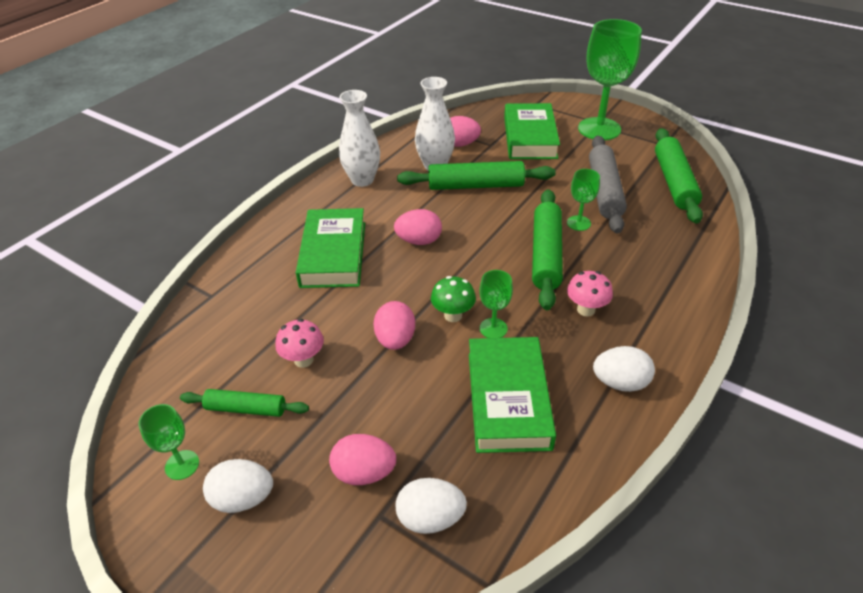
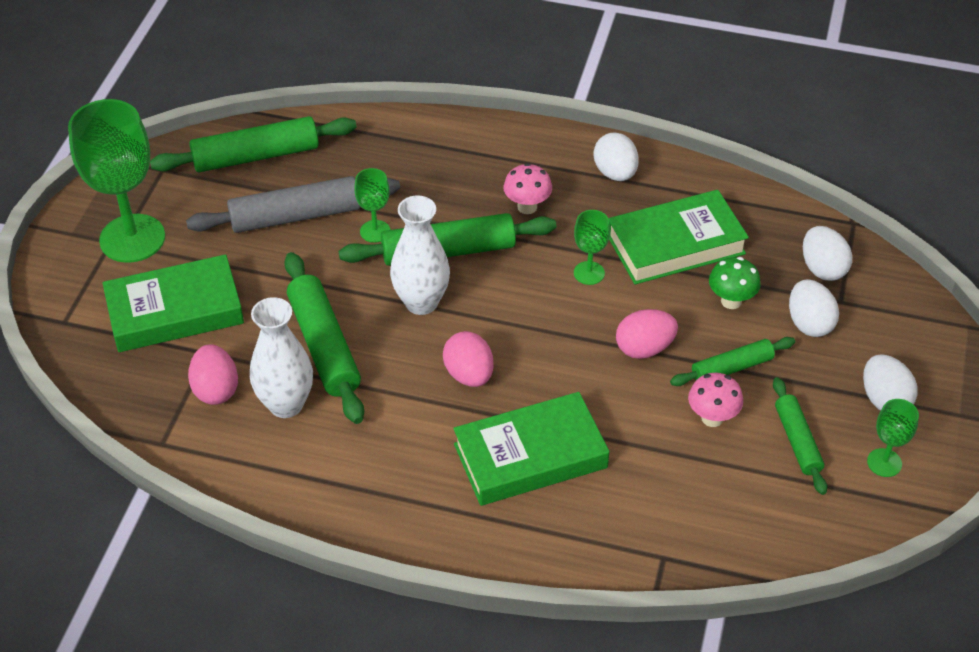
camera: 110 degrees left, 5 degrees up
(345, 391) = (731, 368): none -> green rolling pin
(362, 180) = (350, 483): white vase -> white vase (421, 302)
(364, 472) = (809, 323): pink egg -> white egg
(453, 315) = (585, 310): green mushroom -> green mushroom (731, 301)

